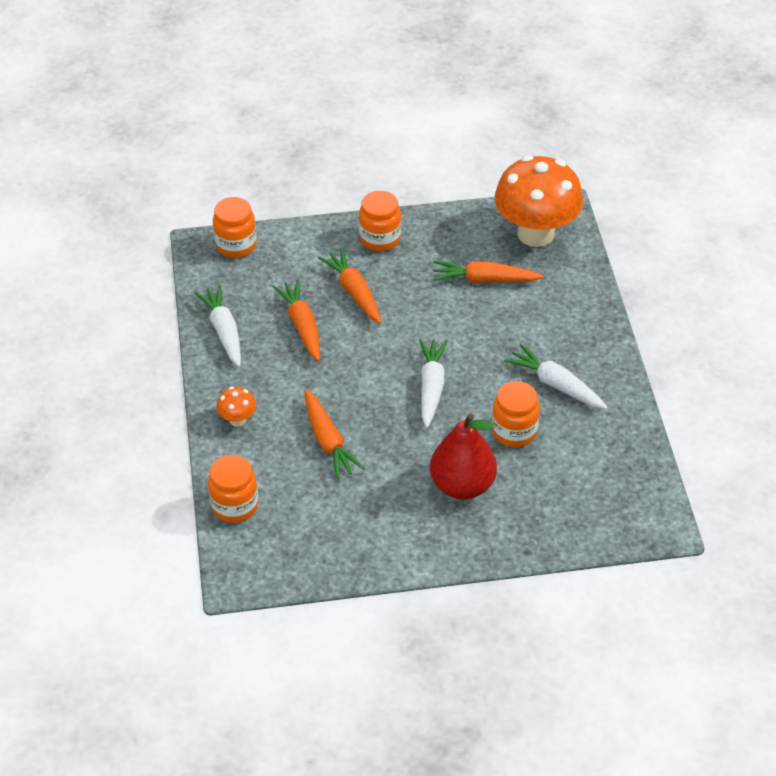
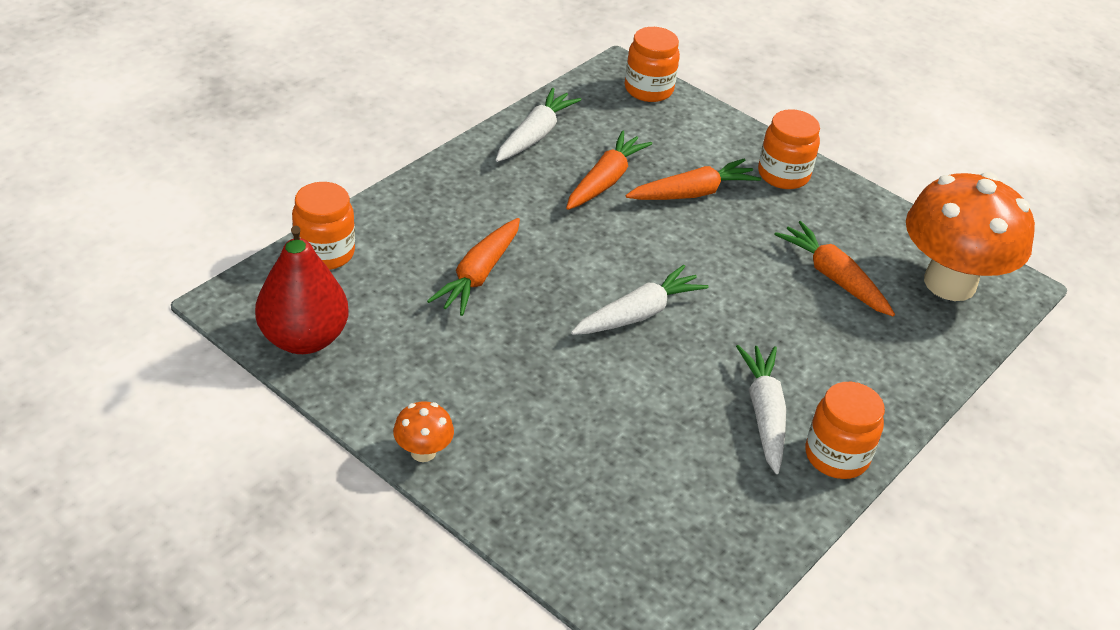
camera: 45 degrees right, 5 degrees down
(237, 420) = (436, 199): orange mushroom -> orange mushroom (423, 452)
(354, 292) = (692, 193): orange carrot -> orange carrot turned 45 degrees clockwise
(462, 485) = (531, 411): red pear -> red pear (304, 339)
(514, 431) = (655, 414): orange jar -> orange jar (836, 456)

